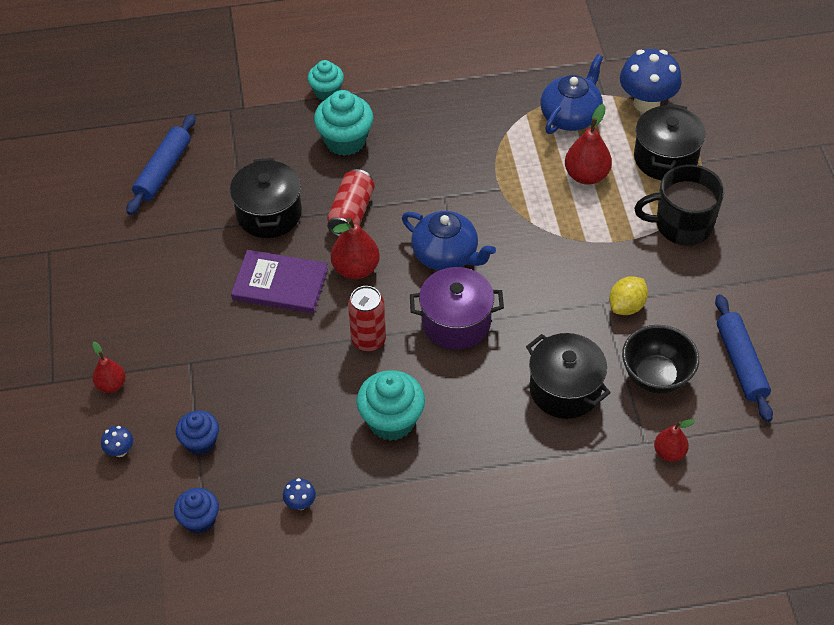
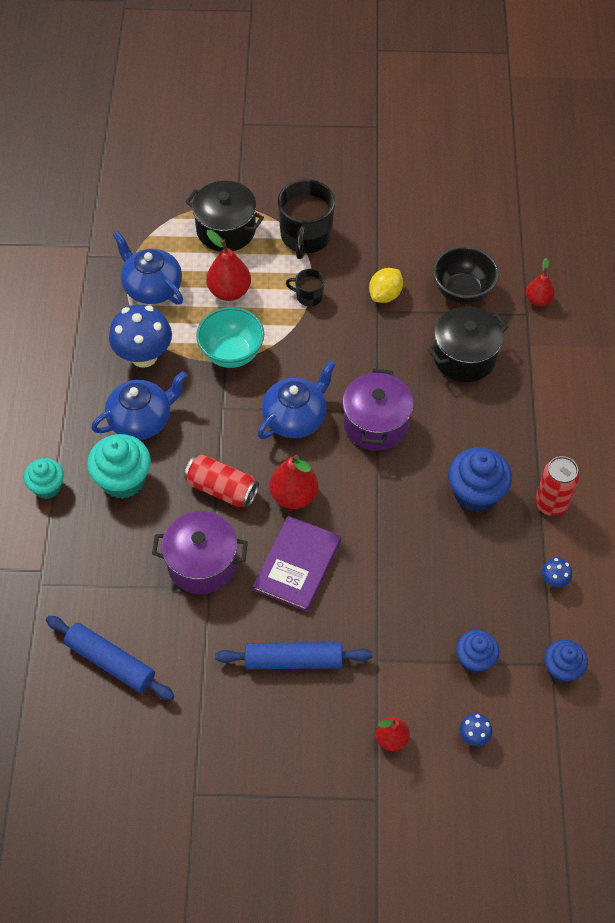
camera: 80 degrees left, 5 degrees up
(269, 214) = (202, 564): black pot -> purple pot
(368, 340) = (382, 498): red can -> red can (551, 504)
(391, 421) = (476, 493): turquoise cupcake -> blue cupcake
(413, 140) = (141, 420): none -> blue teapot
(509, 191) = (232, 353): none -> turquoise bowl
(602, 240) = (308, 296): none -> black mug
(626, 306) = (385, 295): yellow lemon -> yellow lemon turned 75 degrees clockwise
(646, 103) = (155, 228): blue mushroom -> blue mushroom (144, 356)
(741, 363) = (459, 233): blue rolling pin -> blue rolling pin (293, 660)

